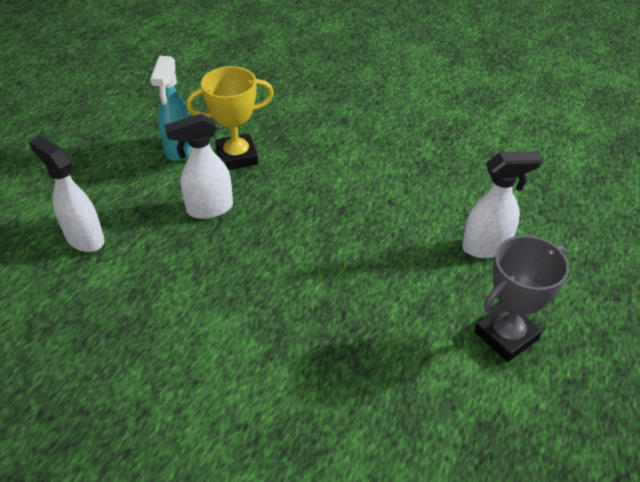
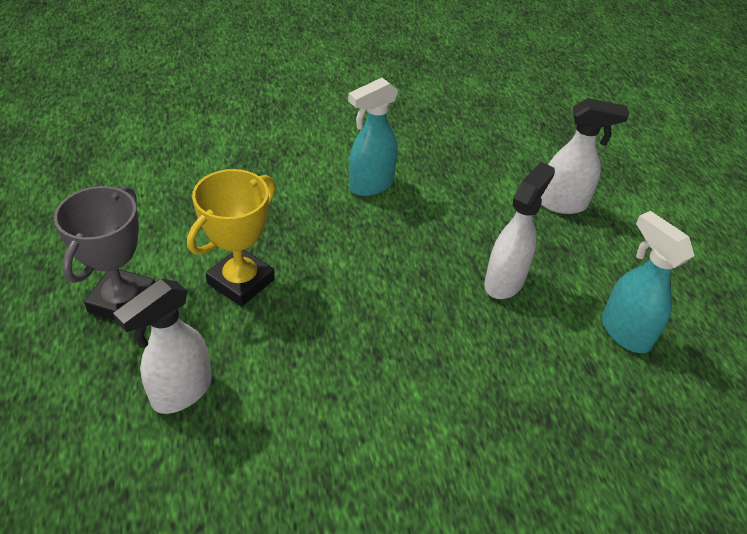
camera: 140 degrees right, 0 degrees up
(214, 342) = (370, 185): none -> turquoise spray bottle
(237, 156) = (557, 359): yellow trophy -> yellow trophy (241, 281)

